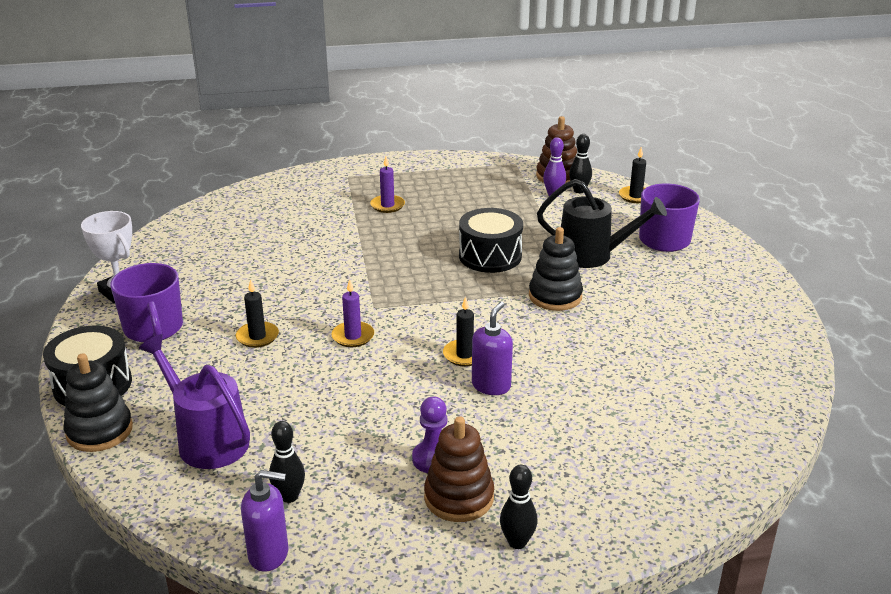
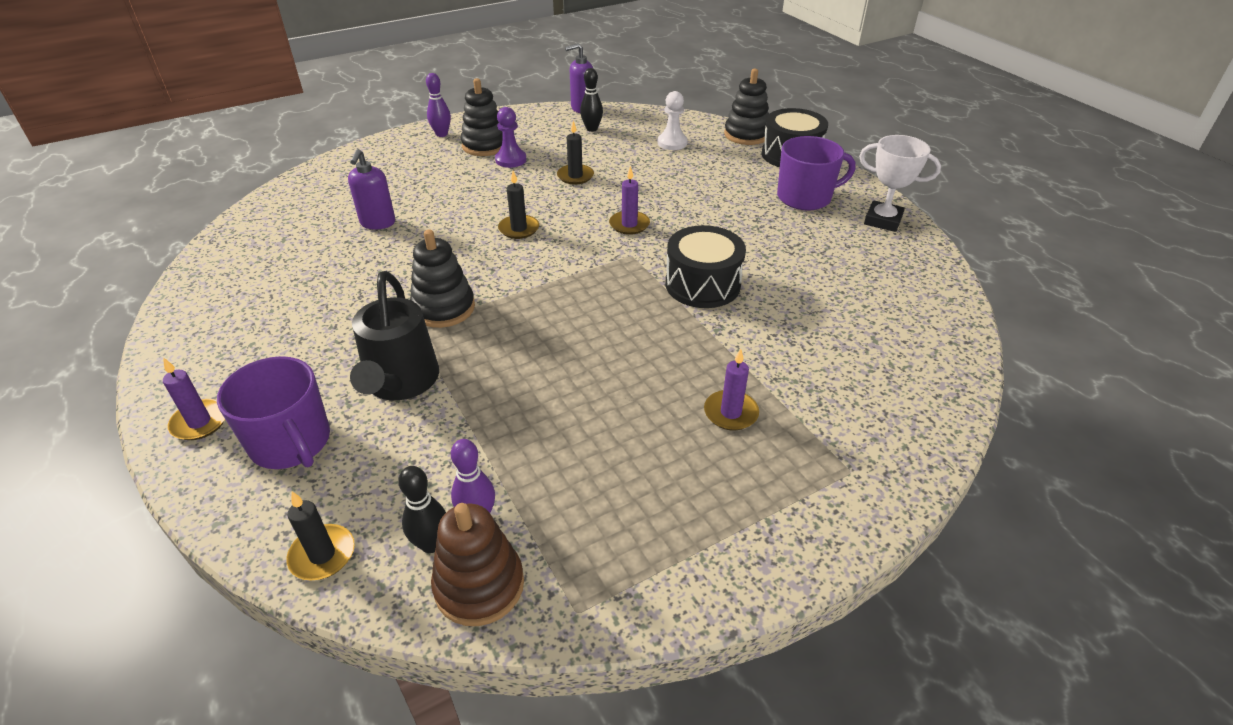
camera: 160 degrees right, 10 degrees up
(153, 328) = (805, 197): purple mug -> purple mug turned 120 degrees clockwise
(206, 439) = (672, 143): purple watering can -> white pawn
(257, 337) = (711, 208): black candle -> black candle (575, 176)
(459, 497) = (485, 145): brown stacking toy -> black stacking toy
(490, 256) = (538, 350): black drum -> black drum (702, 284)
(491, 385) = (486, 210): purple soap dispenser -> purple soap dispenser (377, 223)
(517, 542) = (442, 134): black bowling pin -> purple bowling pin
(593, 255) = (400, 383): black watering can -> black watering can turned 90 degrees counterclockwise
(729, 259) = (199, 422): none -> purple candle

